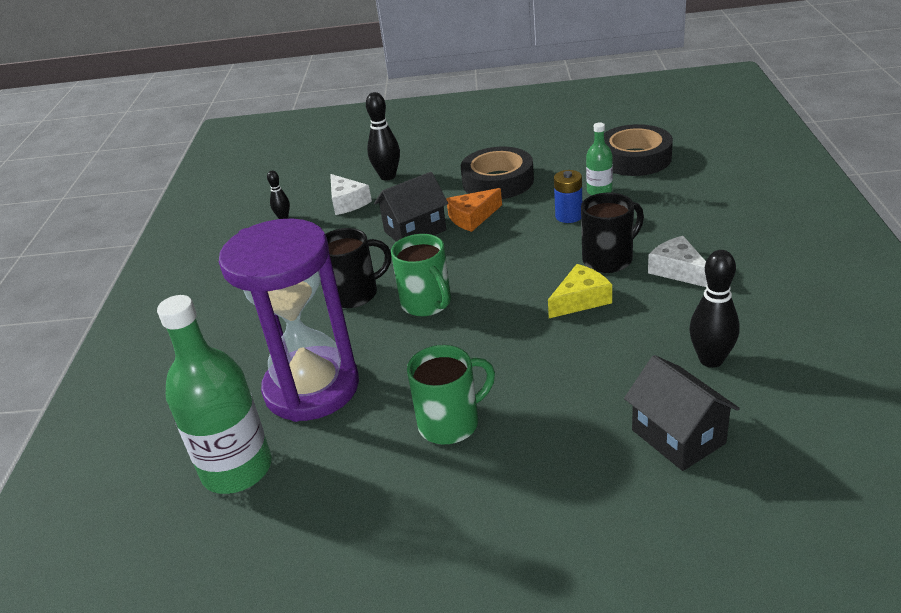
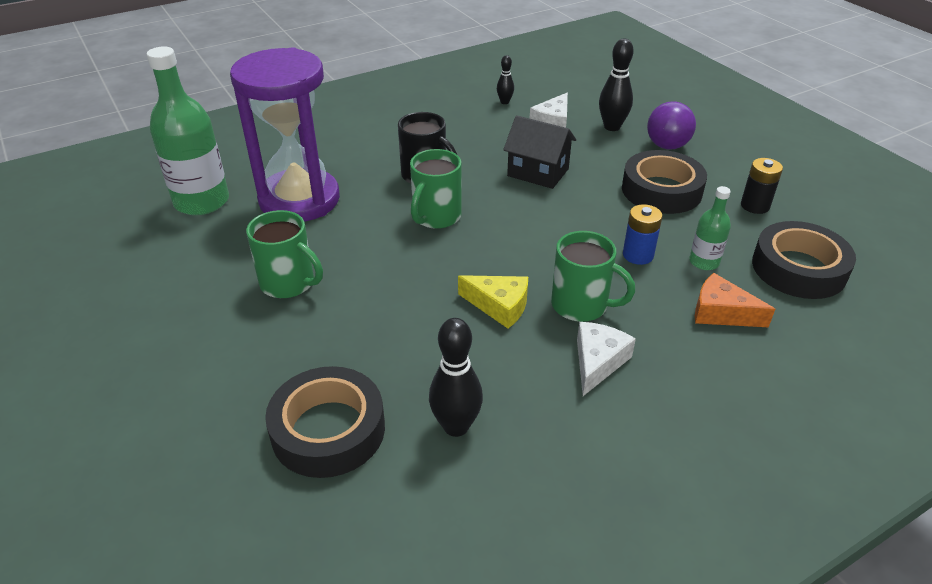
camera: 55 degrees right, 5 degrees up
(442, 161) = (667, 146): none -> purple ball
(472, 217) = (585, 196): orange cheese -> orange cheese (721, 312)
(552, 151) = (755, 206): none -> black battery
(609, 259) = (581, 305): black mug -> green mug
(678, 436) = (328, 430): black house -> black tape

